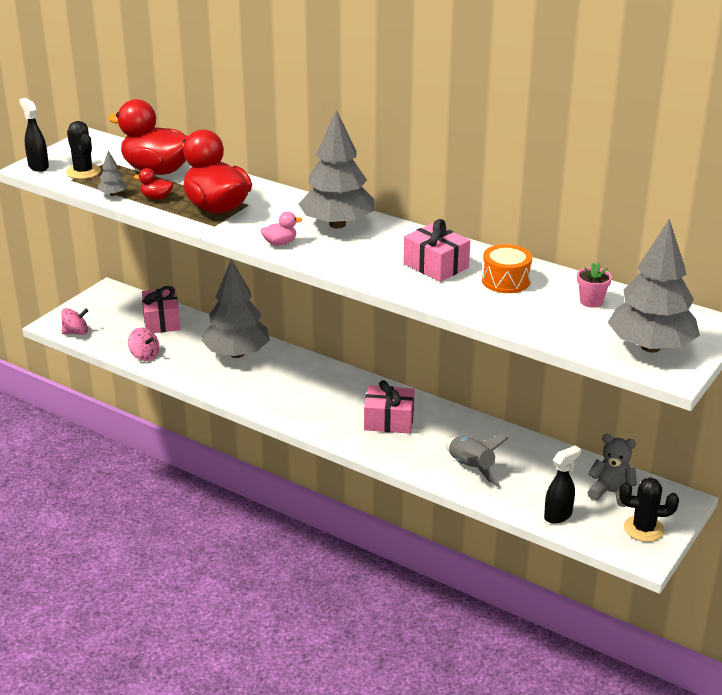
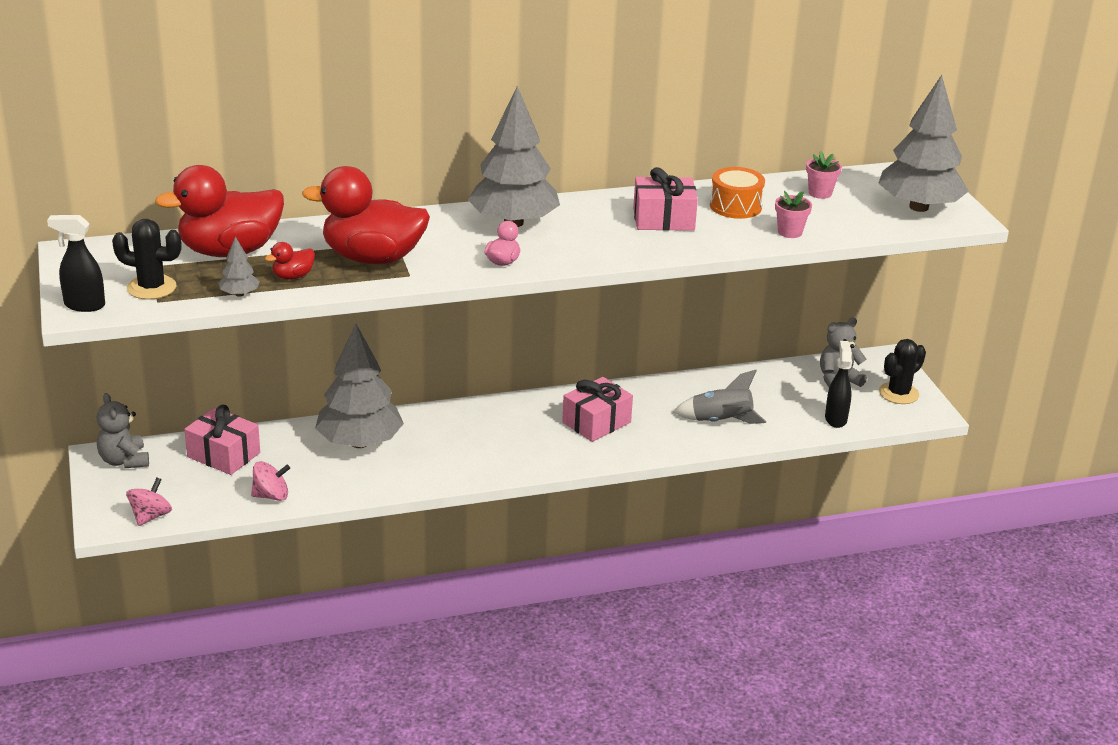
camera: 50 degrees left, 0 degrees up
(114, 298) = (124, 461): none -> grey teddy bear
(505, 315) = (790, 232): none -> pink flower pot

